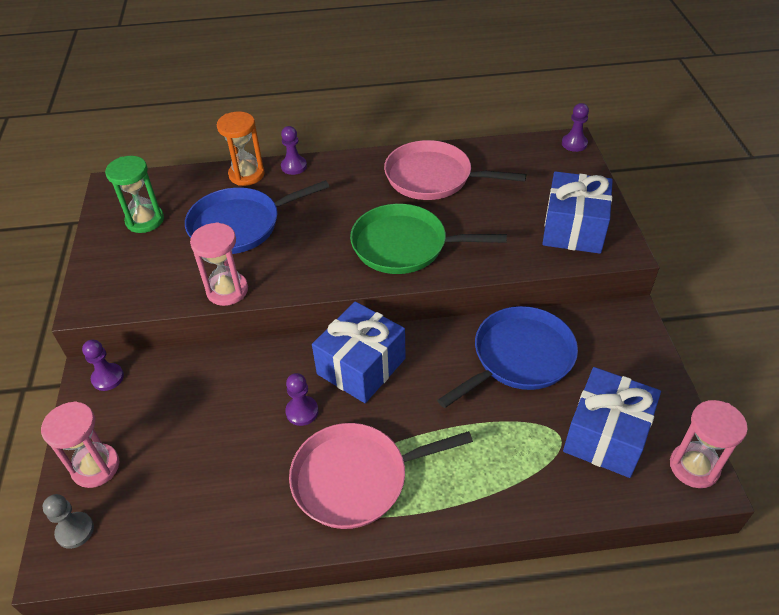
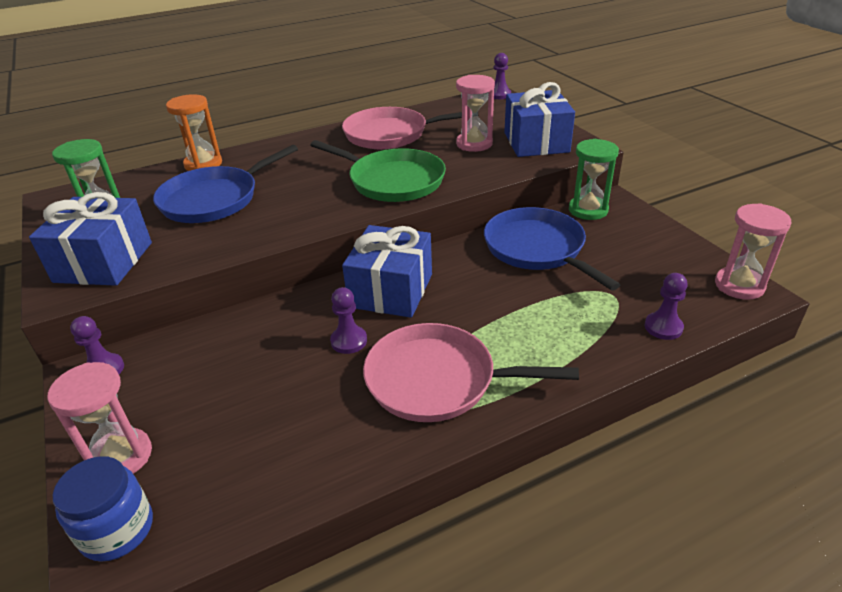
camera: 20 degrees left, 10 degrees down
(75, 531) = (117, 530): grey pawn -> blue jar
(227, 290) = (225, 248): pink hourglass -> pink hourglass (474, 144)
(294, 166) = (250, 150): purple pawn -> purple pawn (663, 327)
(356, 478) = (438, 380): pink pan -> pink pan turned 45 degrees clockwise
(405, 245) = (392, 181): green pan -> green pan turned 135 degrees counterclockwise
(519, 357) = (537, 249): blue pan -> blue pan turned 60 degrees counterclockwise
(597, 321) = (588, 210): none -> green hourglass
(606, 435) = (651, 283): blue gift -> blue gift (104, 262)

